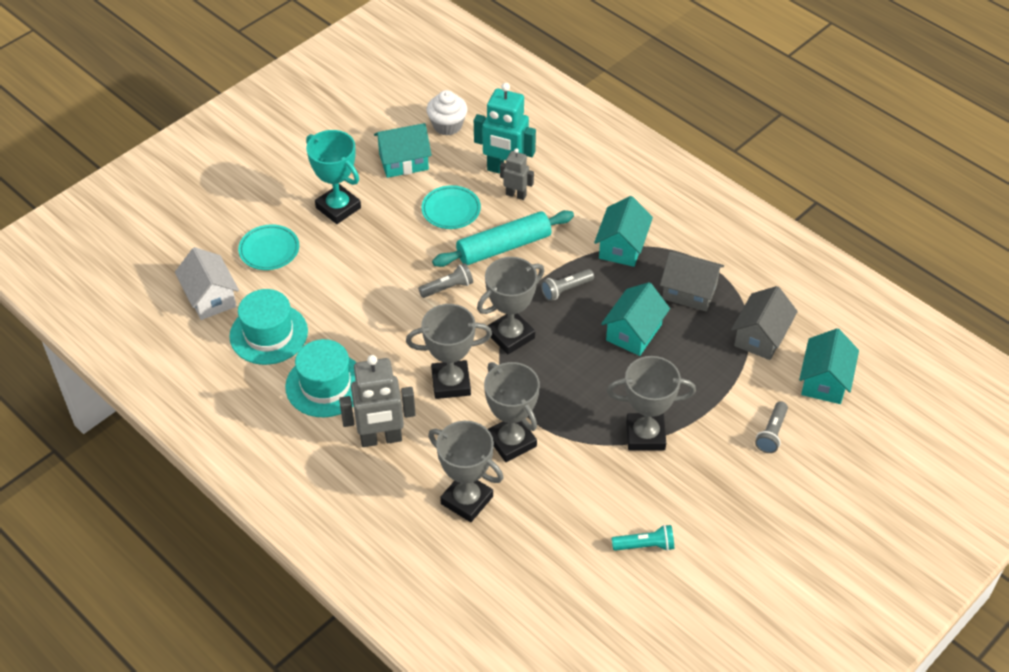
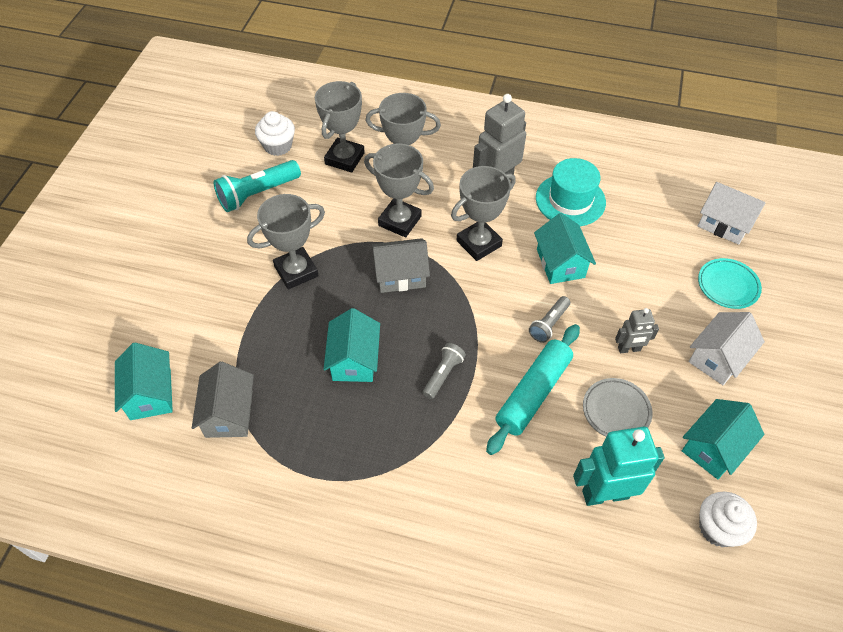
camera: 150 degrees right, 5 degrees up
(268, 334) = (650, 217): turquoise hat -> none
(338, 208) = (718, 358): turquoise trophy -> white house
(451, 210) = (616, 411): turquoise plate -> grey plate
(510, 336) = (461, 305): grey trophy -> grey trophy (344, 158)
(516, 195) = (569, 465): grey robot -> grey robot (629, 349)
(591, 604) = (278, 146): none -> white cupcake
(622, 246) = (418, 454): turquoise house -> turquoise house (560, 263)
(645, 545) = (257, 194): turquoise flashlight -> turquoise flashlight, size x1.70
(689, 292) = (322, 432): grey house -> grey house (400, 275)
(771, 433) = (187, 320): grey flashlight -> none

